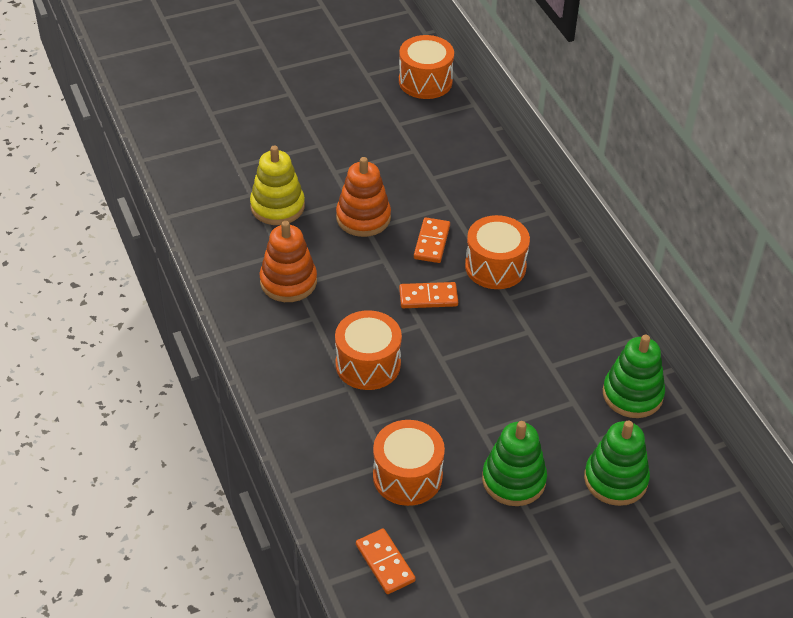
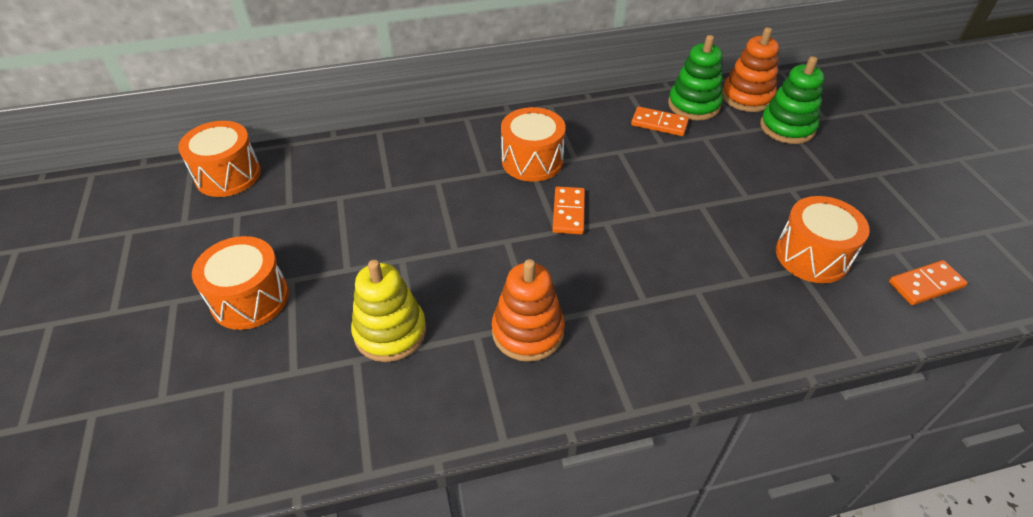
camera: 80 degrees left, 0 degrees up
(363, 218) = (435, 251): orange stacking toy -> orange stacking toy (747, 97)
(368, 364) = (663, 270): orange drum -> orange drum (250, 299)
(431, 242) = (488, 200): orange domino -> orange domino (659, 124)
(513, 480) = (800, 184): green stacking toy -> none

